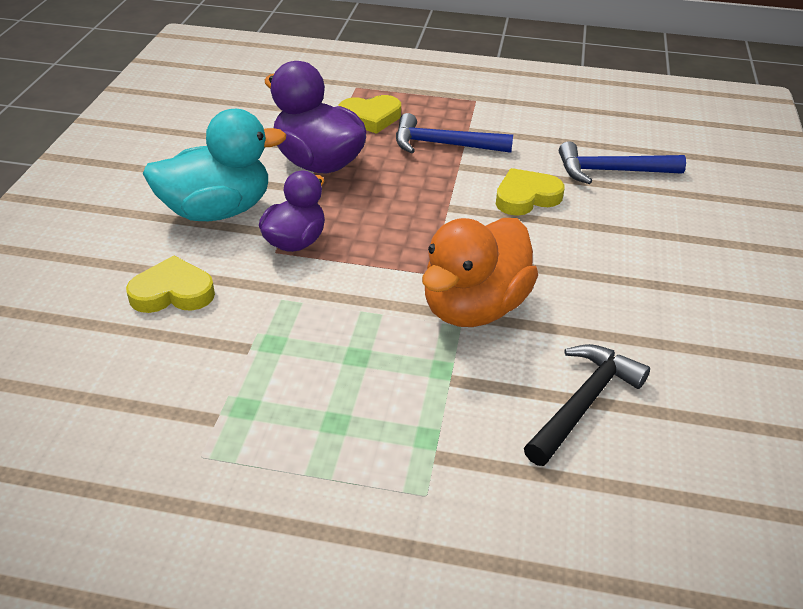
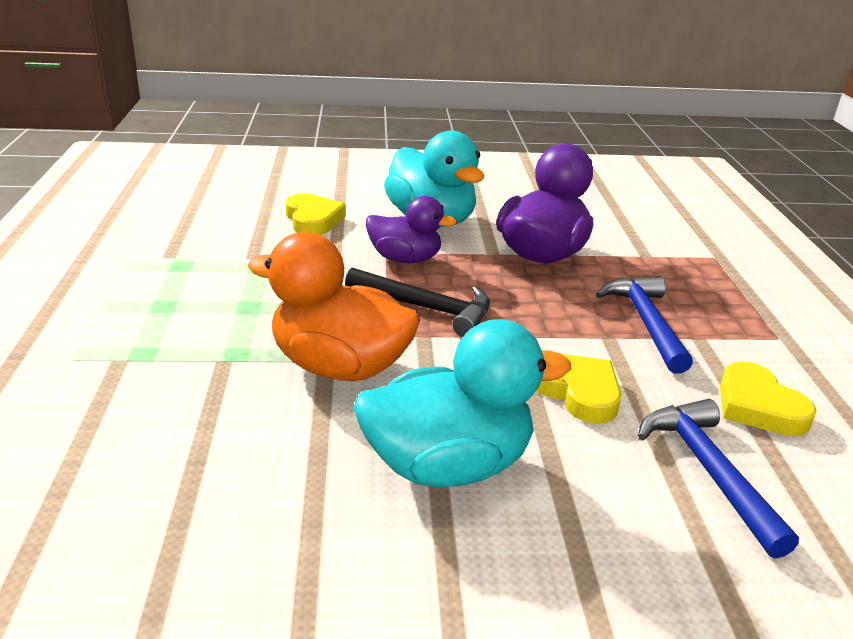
camera: 75 degrees right, 10 degrees down
(370, 118) = (657, 272): yellow heart -> yellow heart (758, 406)
(584, 402) = (193, 453): black hammer -> black hammer (427, 308)
(602, 271) = (448, 464): none -> turquoise duck

